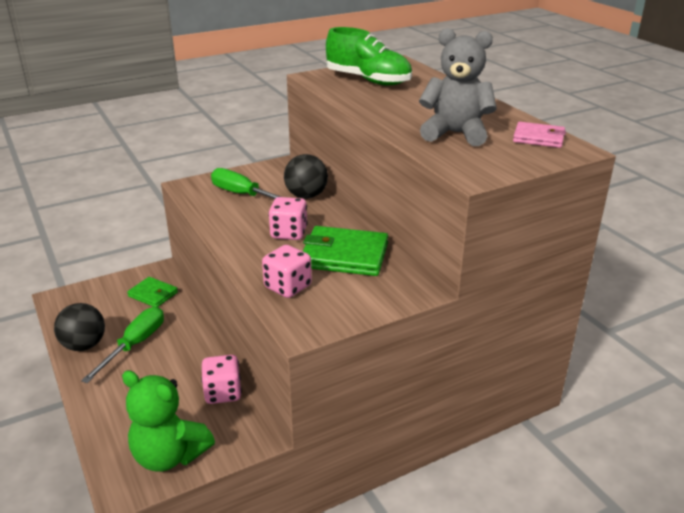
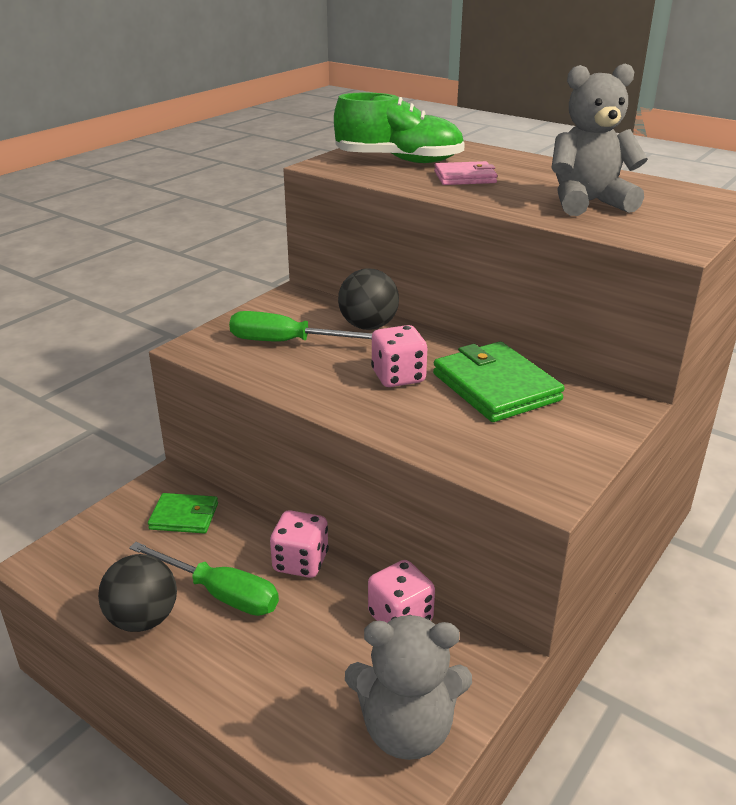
camera: 25 degrees left, 0 degrees up
(135, 345) = (220, 593): green screwdriver -> green screwdriver turned 120 degrees clockwise
(169, 455) = (407, 729): green teddy bear -> grey teddy bear
(288, 287) = (472, 443): pink dice -> pink dice (300, 562)
(344, 255) = (496, 387): green wallet -> green wallet turned 75 degrees clockwise
(538, 138) = (677, 193): pink wallet -> pink wallet (465, 177)

